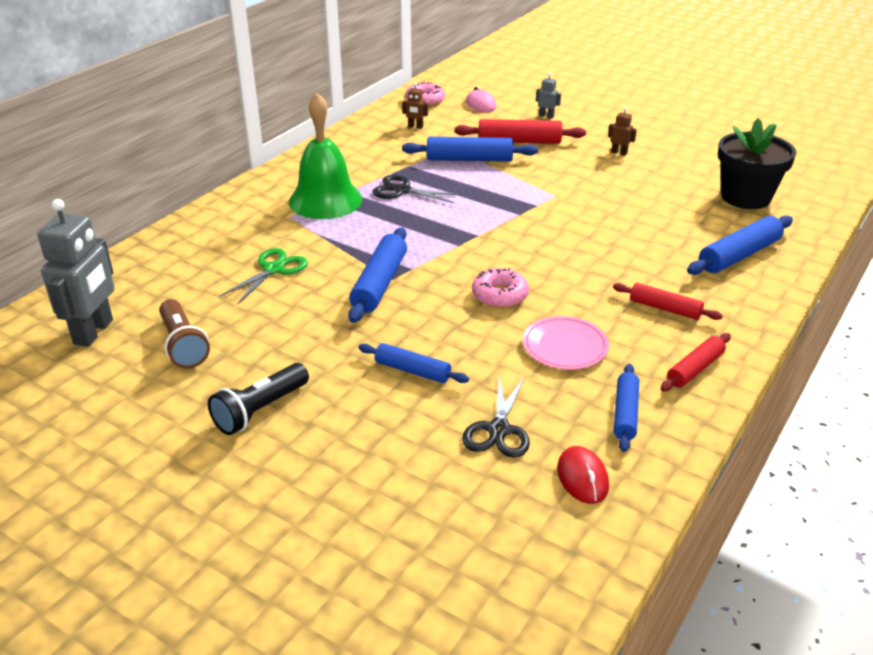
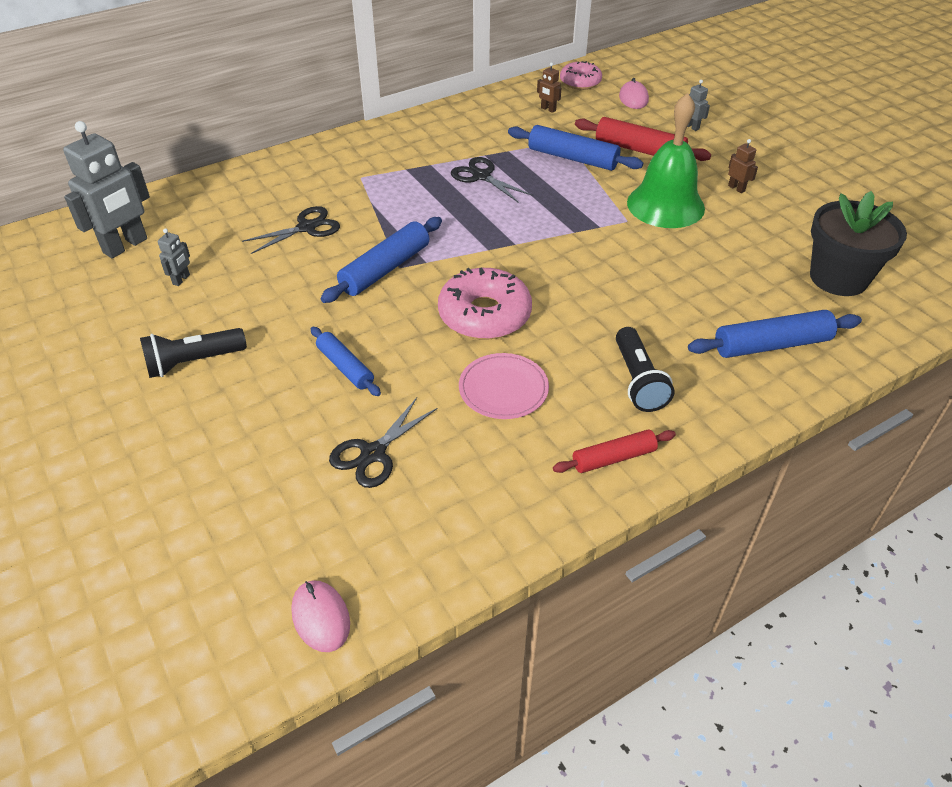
camera: 25 degrees right, 10 degrees up
(183, 345) = (181, 280): brown flashlight -> grey robot
(273, 269) = (307, 227): green scissors -> black scissors
(325, 200) = (404, 168): green bell -> green bell (665, 205)
(499, 295) = (484, 315): pink donut -> pink donut, size x1.59
(567, 570) = (321, 617): none -> pink mouse
(582, 478) = (409, 531): red mouse -> none
(625, 413) = (504, 480): blue rolling pin -> none
(665, 308) = (638, 381): red rolling pin -> black flashlight

